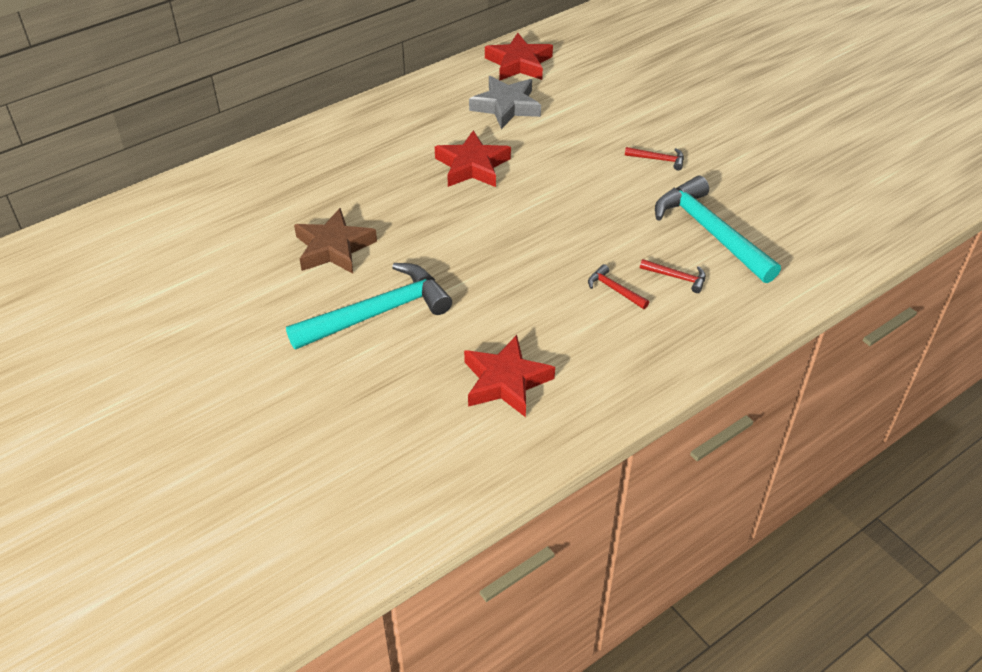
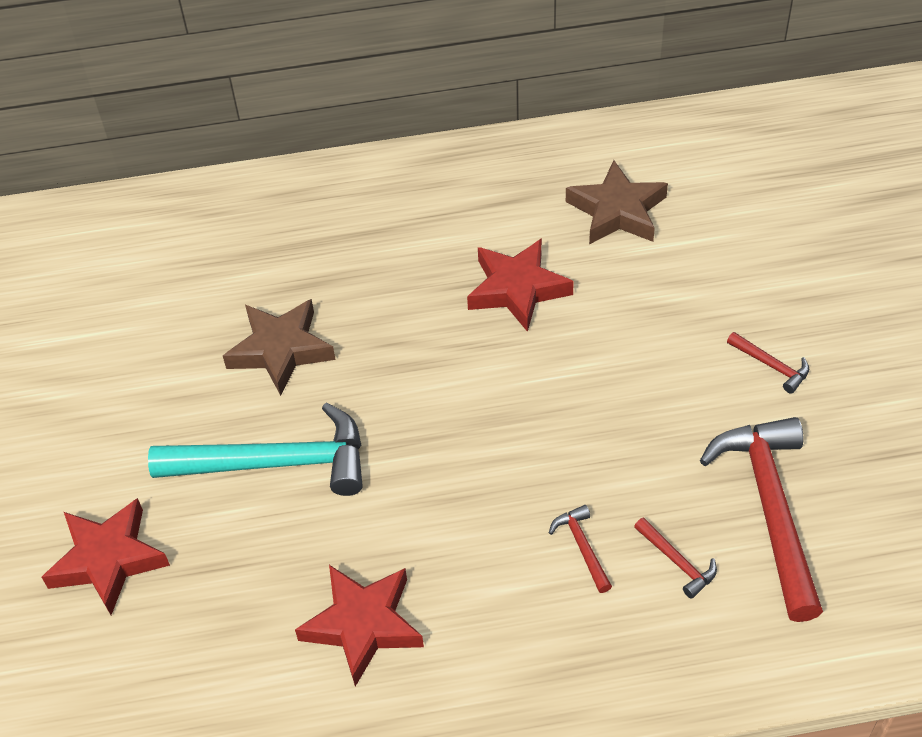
camera: 30 degrees right, 5 degrees up
(506, 106) = (617, 211): grey star -> brown star
(519, 63) = (676, 148): red star -> red star (108, 560)
(710, 232) = (770, 509): turquoise hammer -> red hammer

